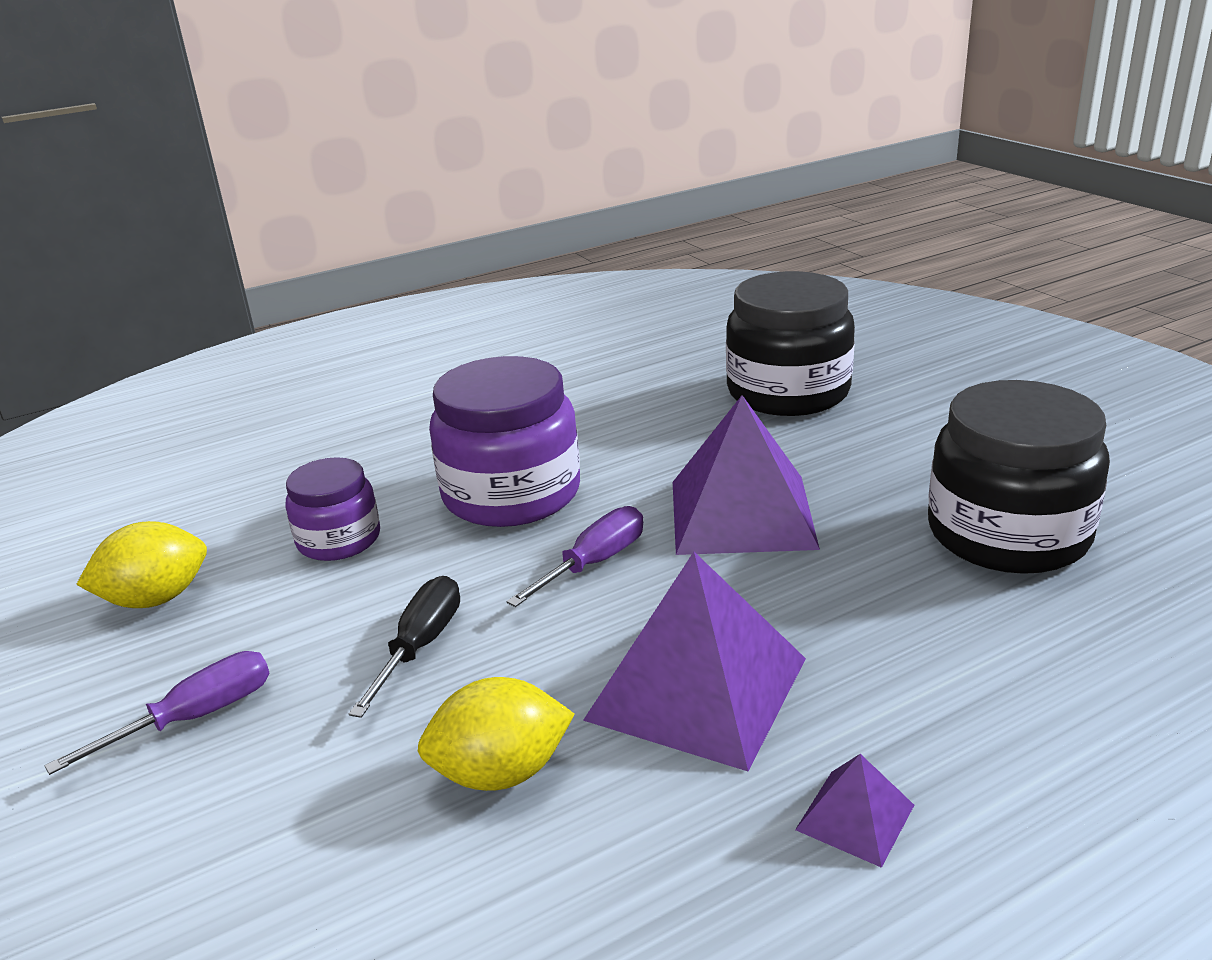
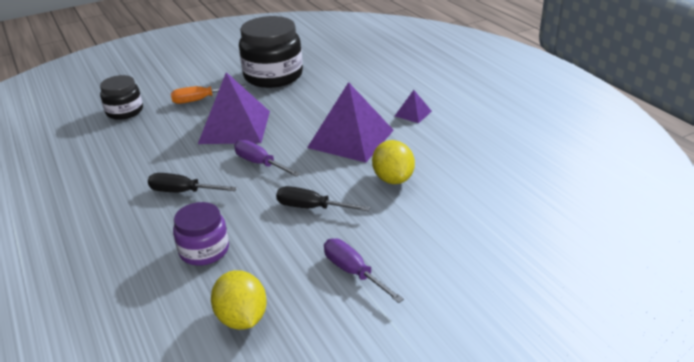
camera: 90 degrees left, 5 degrees up
(511, 494) = (183, 192): purple jar -> black screwdriver
(788, 392) = (124, 111): black jar -> black jar, size x0.57
(852, 457) = (200, 100): none -> orange screwdriver

